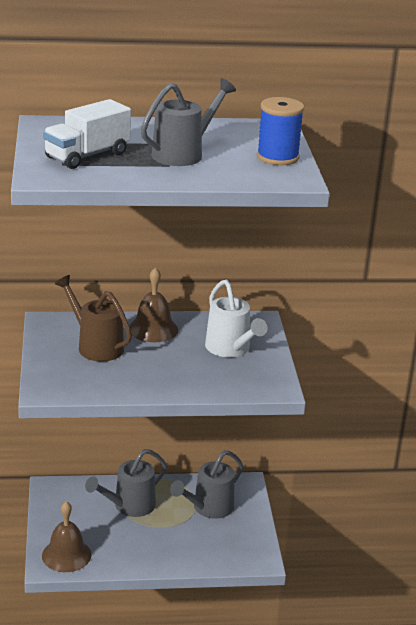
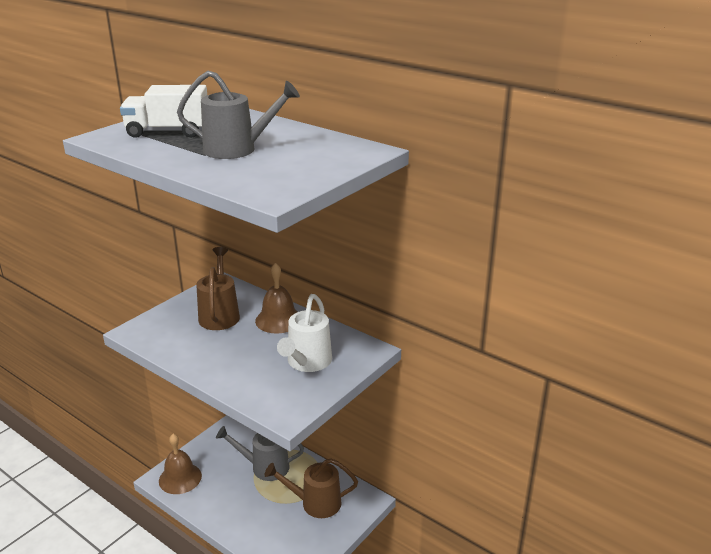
camera: 45 degrees right, 0 degrees up
(208, 508) = (315, 503): grey watering can -> brown watering can
(277, 157) = (306, 174): blue spool -> none

